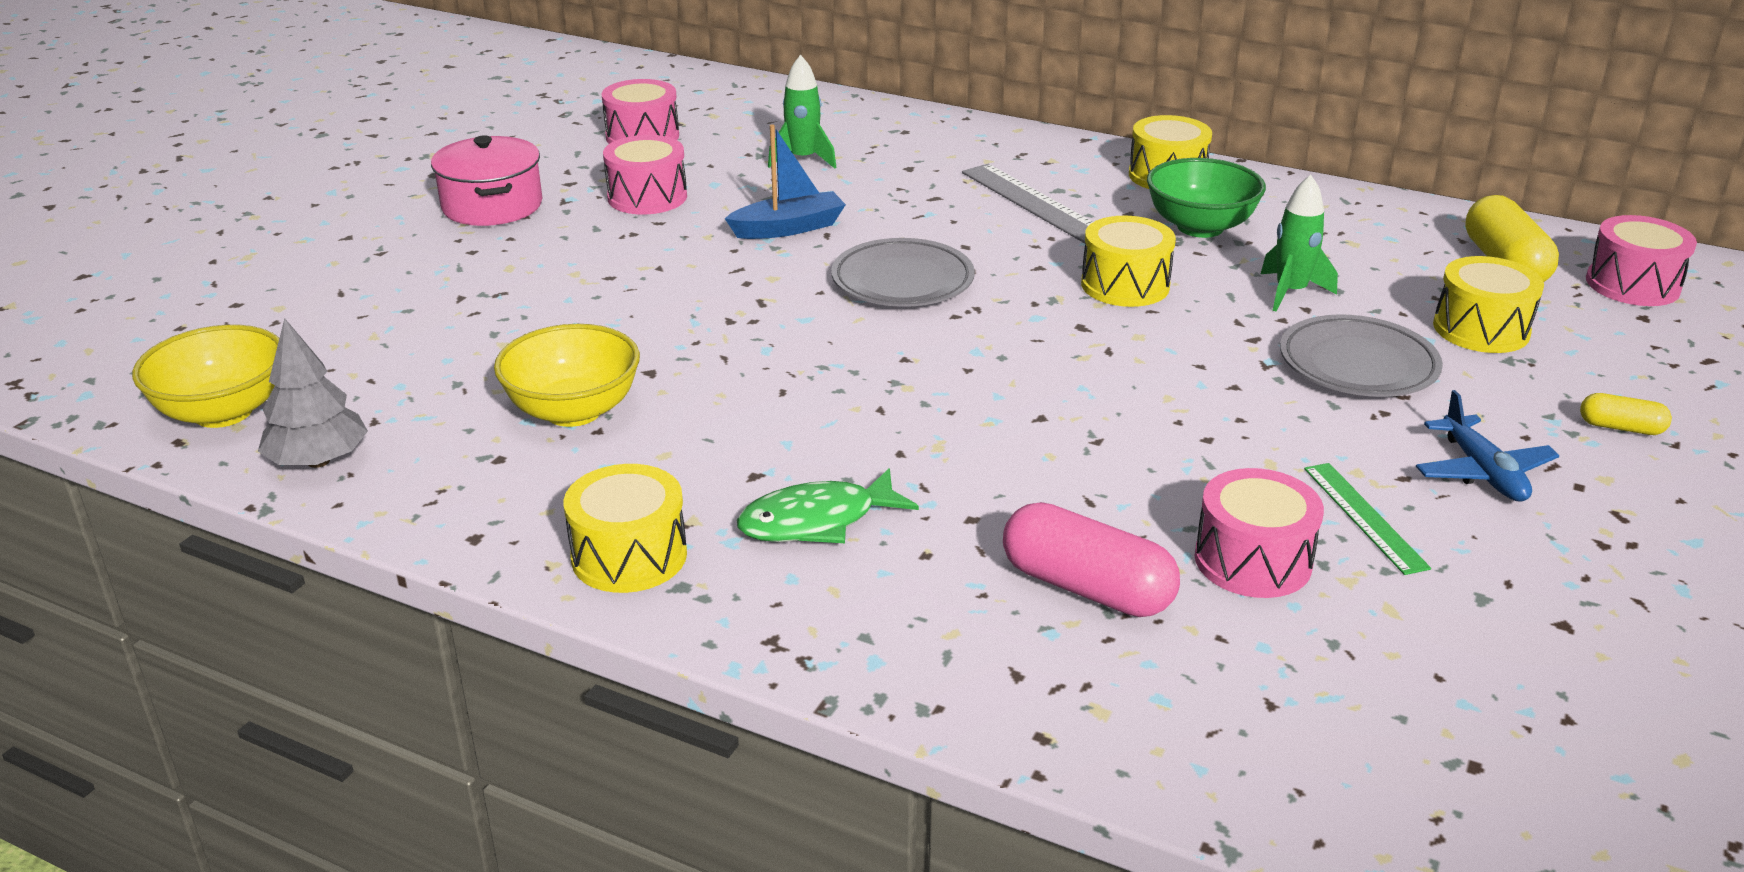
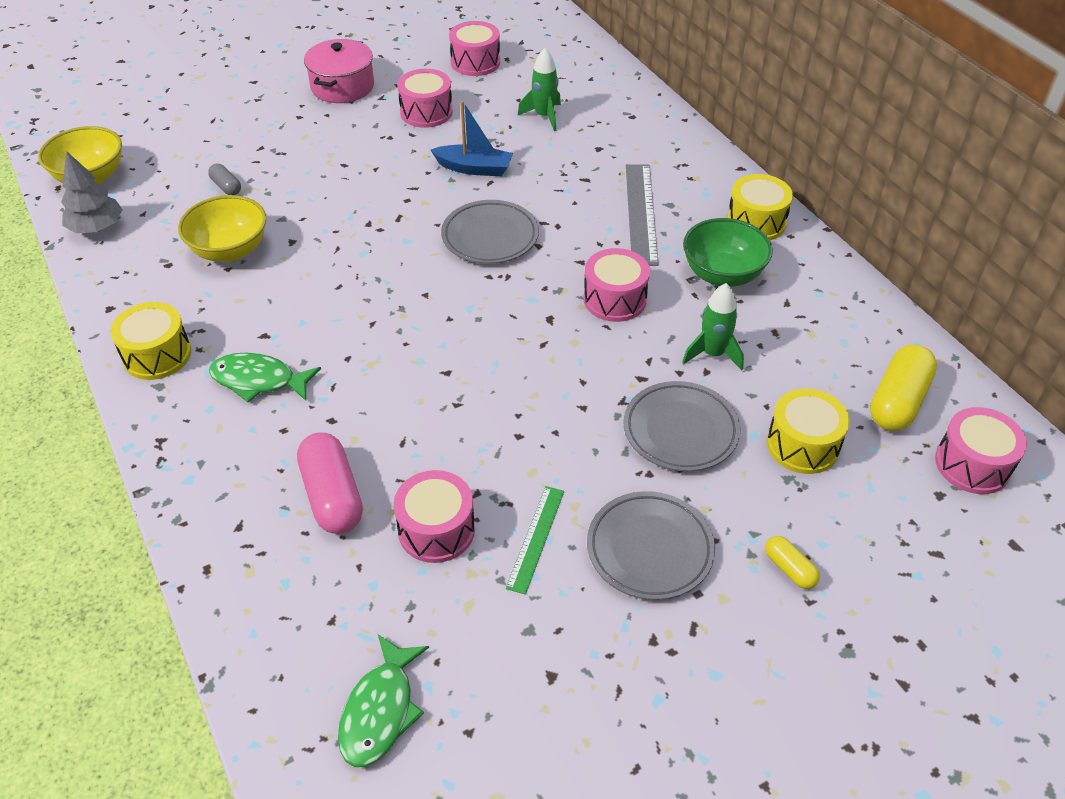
camera: 35 degrees right, 15 degrees up
(468, 351) = (226, 187): none -> grey capsule
(1125, 285) = (615, 299): yellow drum -> pink drum
(1454, 755) = (380, 710): none -> green fish
(1482, 472) = (649, 549): blue plane -> grey plate

